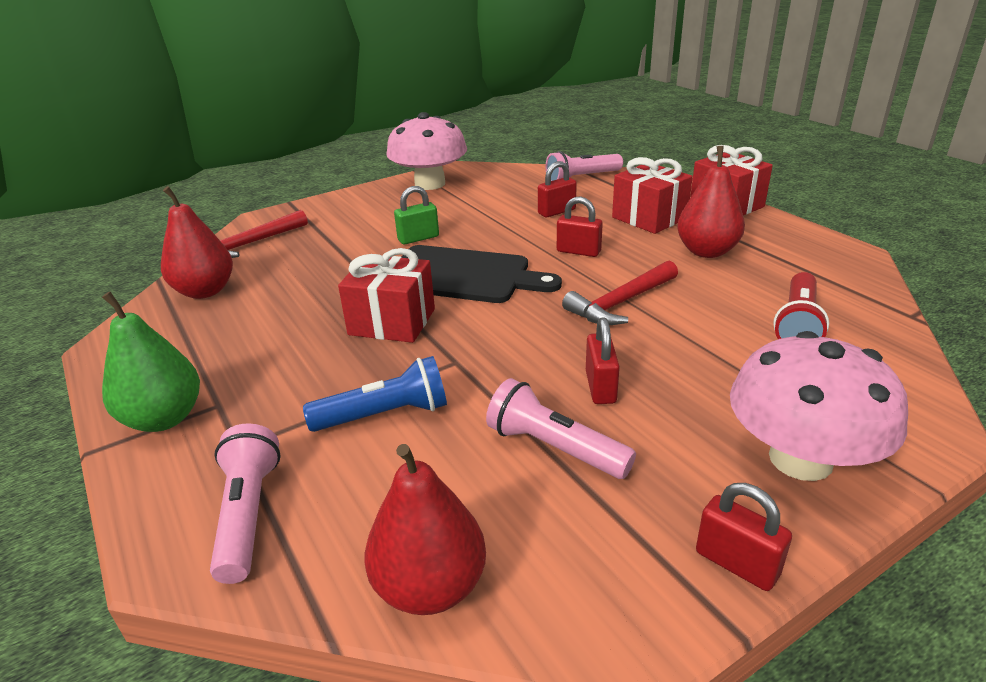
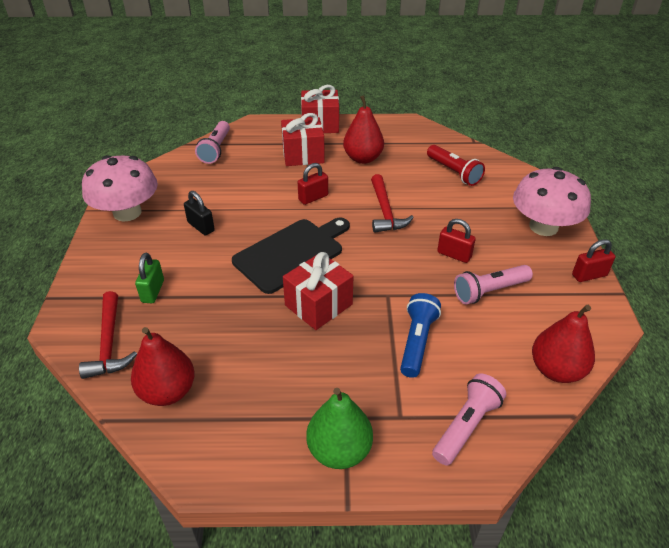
camera: 60 degrees left, 10 degrees up
(248, 514) = (466, 426): pink flashlight -> pink flashlight turned 105 degrees clockwise
(418, 238) = (214, 252): green padlock -> green padlock (153, 291)
(449, 218) = (201, 227): none -> black padlock
(556, 212) = (251, 181): red padlock -> none

